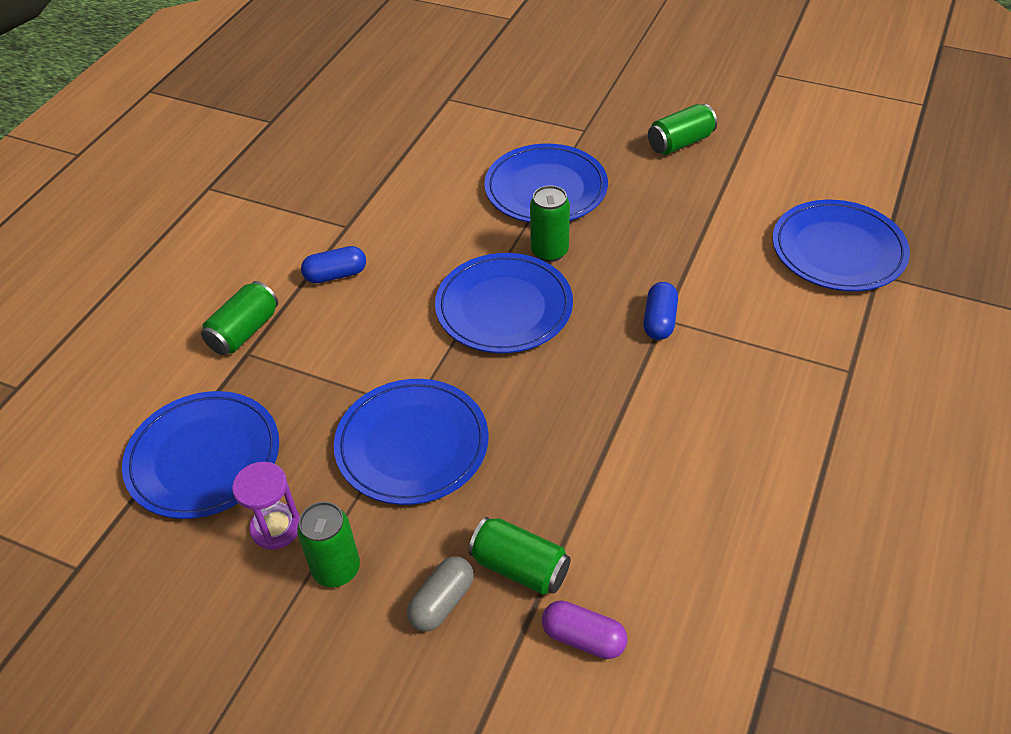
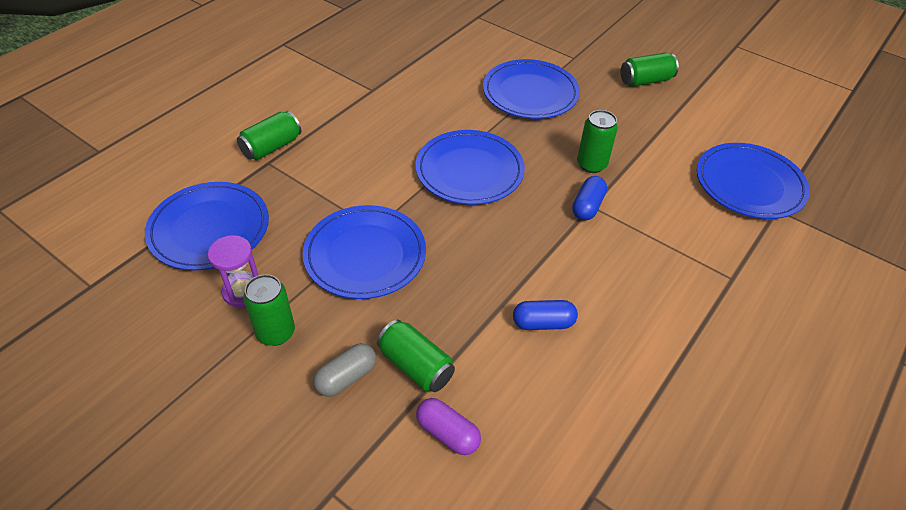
camera: 10 degrees right, 0 degrees up
(336, 275) = (352, 122): blue capsule -> blue capsule (543, 323)
(549, 251) = (518, 138): green can -> green can (591, 164)

